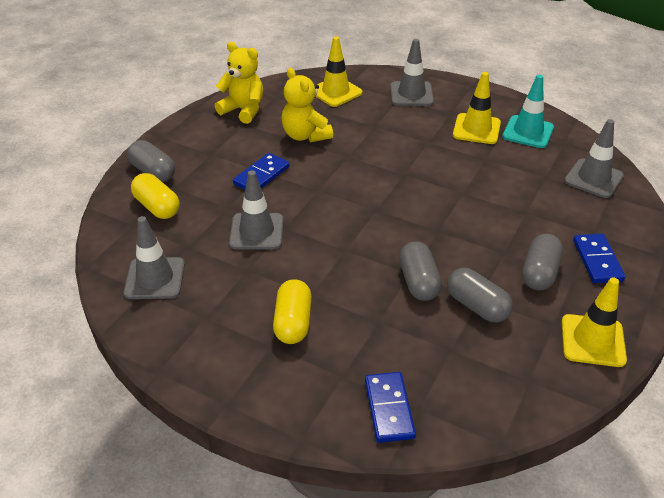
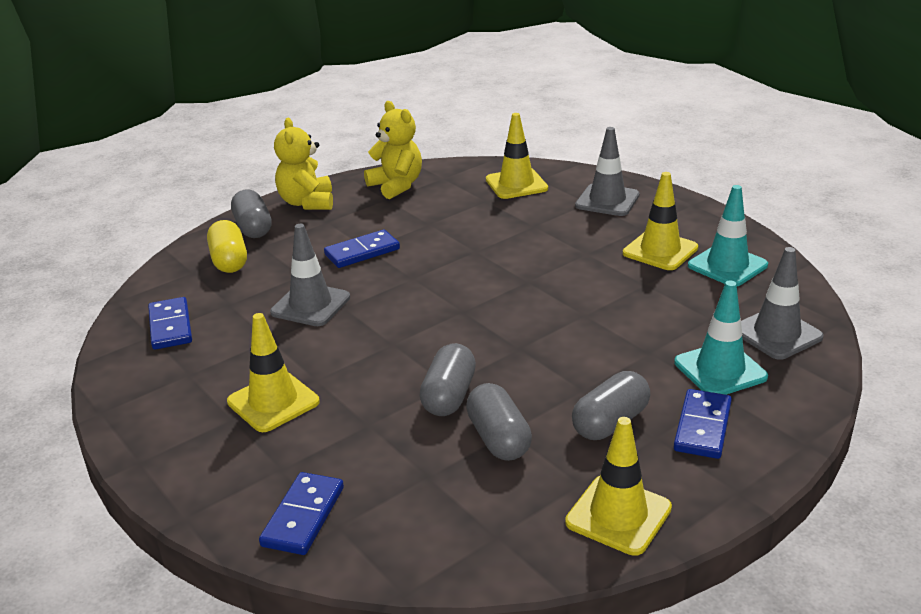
camera: 25 degrees right, 10 degrees down
(155, 278) = (170, 326): grey traffic cone -> blue domino
(293, 322) = (273, 402): yellow capsule -> yellow traffic cone
(305, 135) = (444, 222): yellow teddy bear -> yellow teddy bear (307, 203)
(578, 214) = (720, 370): none -> turquoise traffic cone

